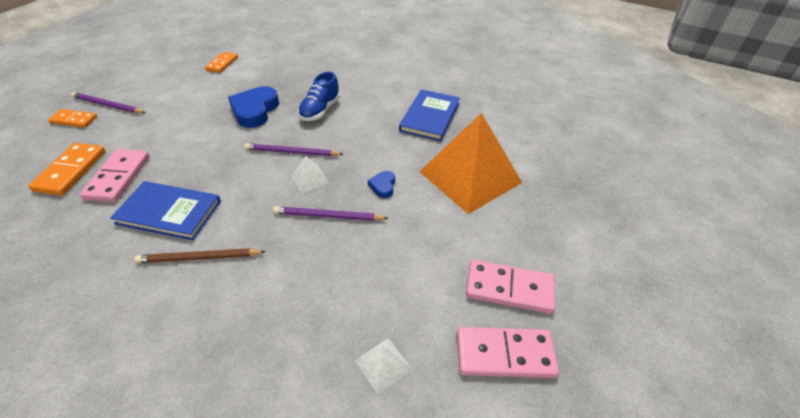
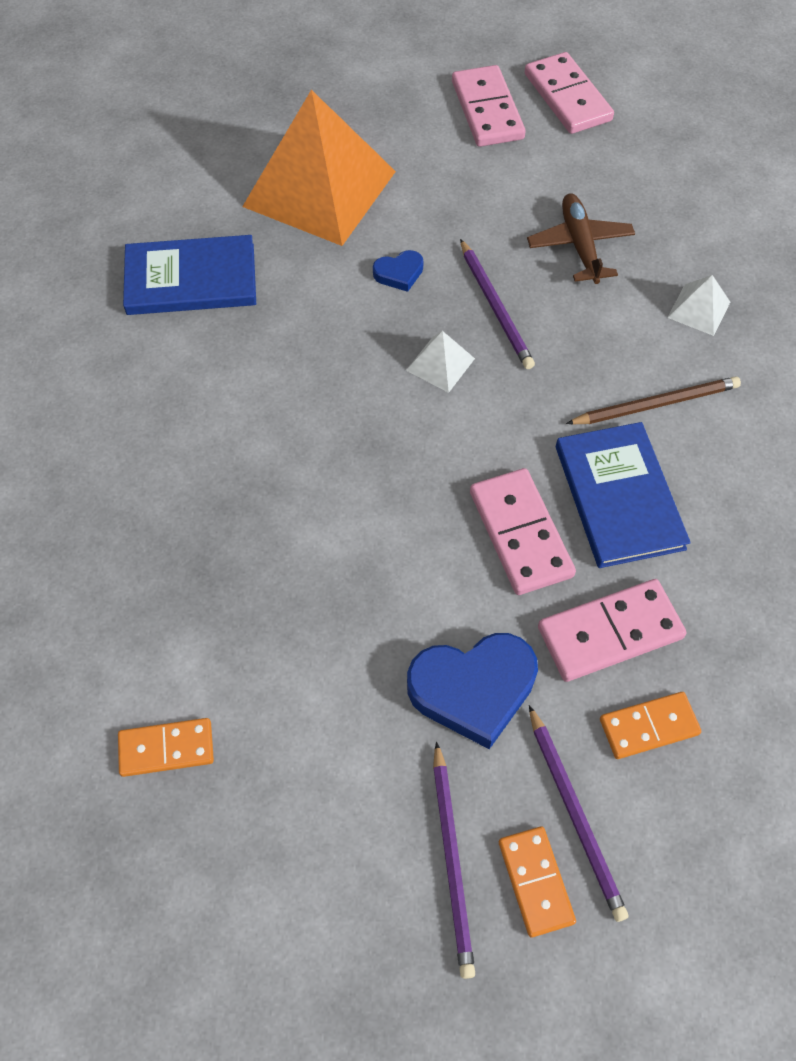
camera: 115 degrees left, 15 degrees up
(71, 171) = (649, 727): orange domino -> orange domino, size x0.65
(193, 169) = (521, 534): none -> pink domino
(199, 258) = (656, 404): brown pencil -> brown pencil turned 75 degrees counterclockwise
(255, 110) = (313, 551): blue heart -> blue heart (473, 689)
(292, 152) = (395, 421): purple pencil -> purple pencil (575, 814)
(320, 110) = (255, 444): blue shoe -> none
(344, 281) = (579, 245): none -> brown plane
(383, 364) = (645, 176): white pyramid -> white pyramid (698, 309)

